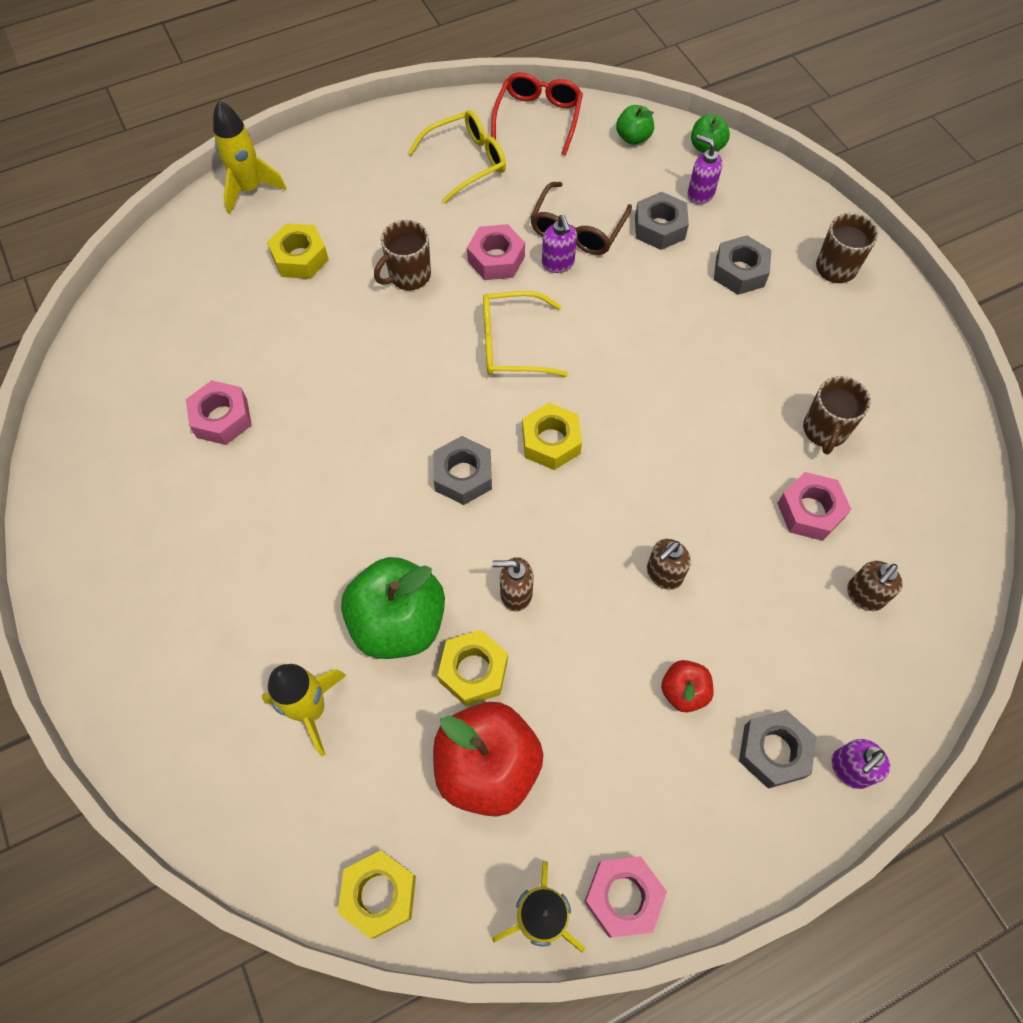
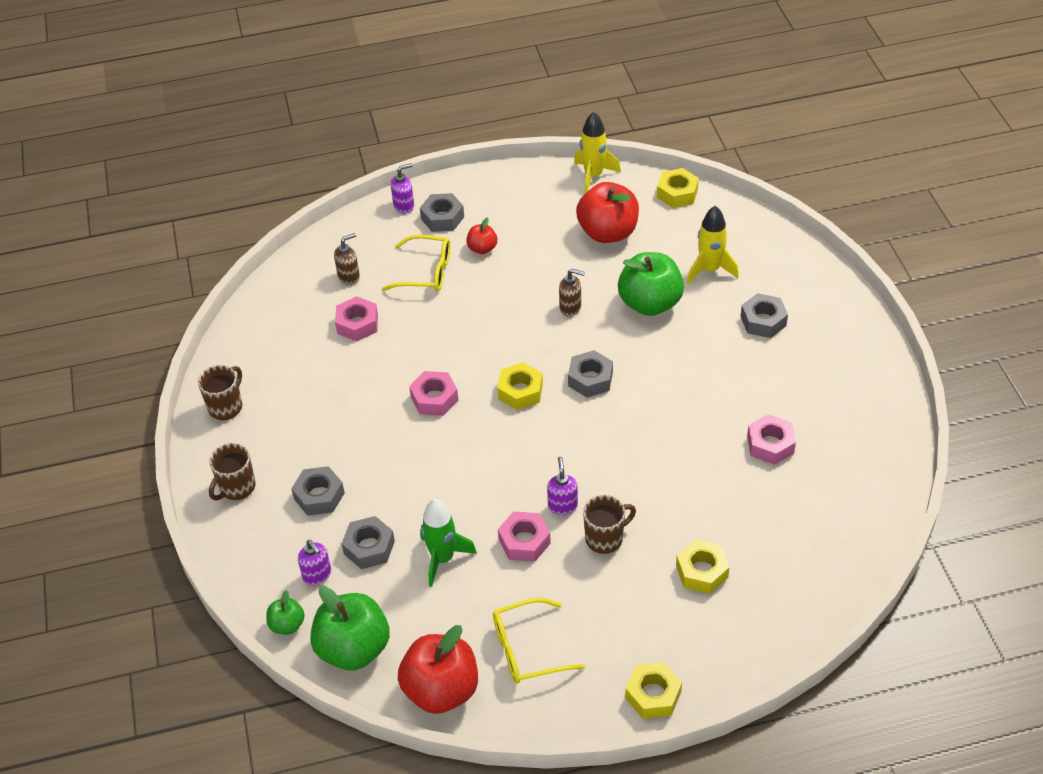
camera: 165 degrees left, 15 degrees down
(227, 618) = (763, 321): none -> grey nut
(250, 189) = (748, 654): yellow rocket -> none
(473, 671) = (607, 274): yellow nut -> yellow nut (653, 695)
(513, 344) = (529, 466): yellow glasses -> yellow glasses (425, 272)
(538, 118) = (441, 690): red glasses -> red apple
(558, 263) = (471, 528): purple soap dispenser -> purple soap dispenser (562, 505)
(577, 229) = (442, 558): brown glasses -> green rocket
(623, 897) = (548, 177): pink nut -> pink nut (434, 398)
(633, 138) = (353, 648): green apple -> green apple, size x2.02
(663, 574) = (470, 304): brown soap dispenser -> none
(824, 430) = (319, 369): brown mug -> brown mug (226, 406)

